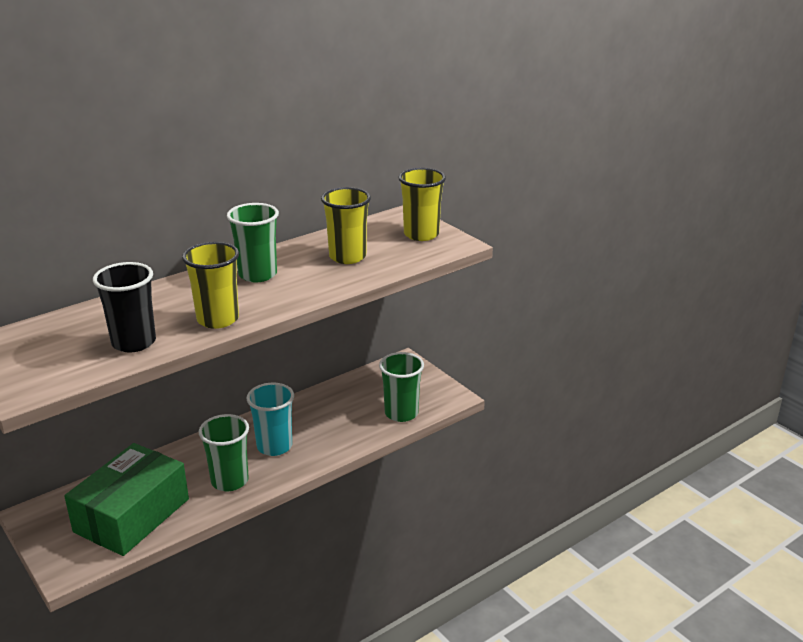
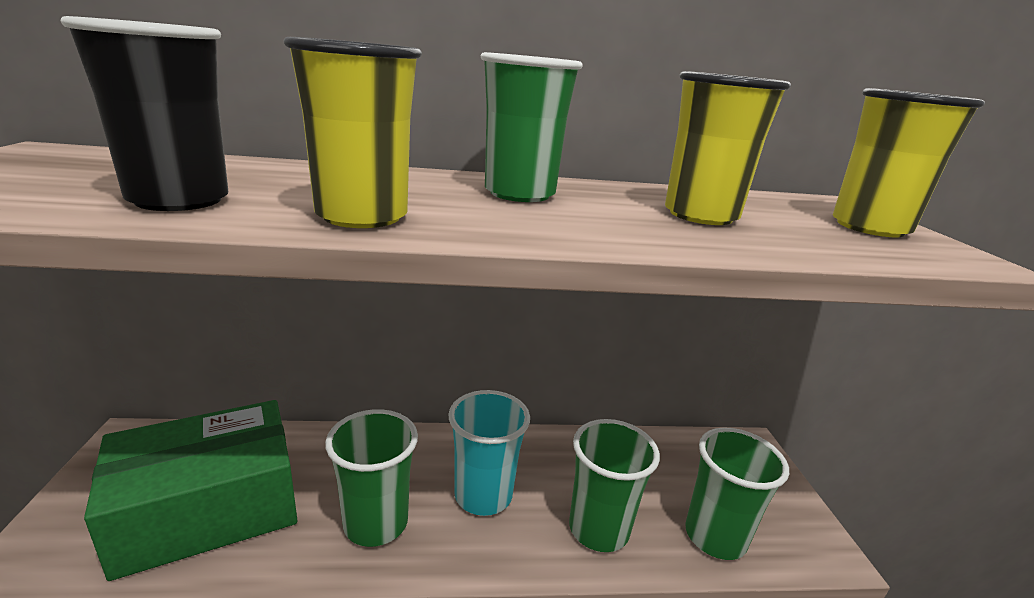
camera: 30 degrees right, 5 degrees down
(344, 434) = (598, 529): none -> green cup

